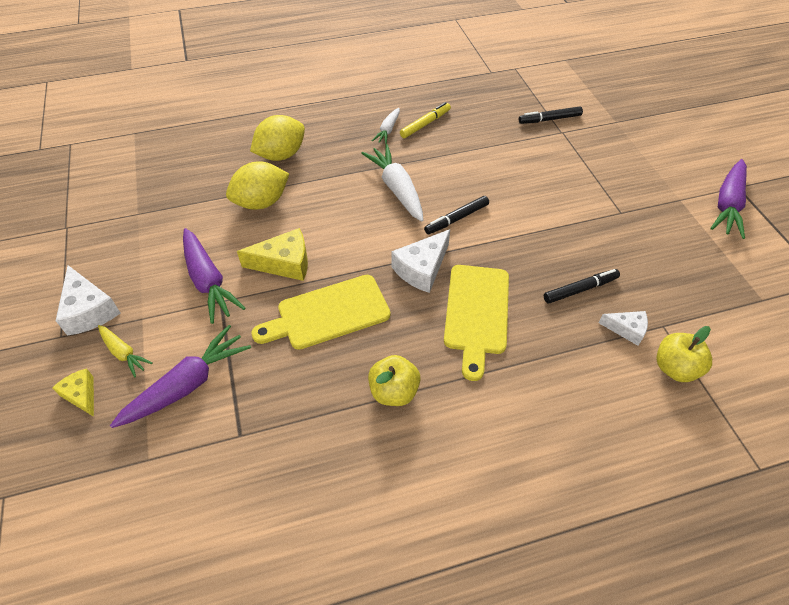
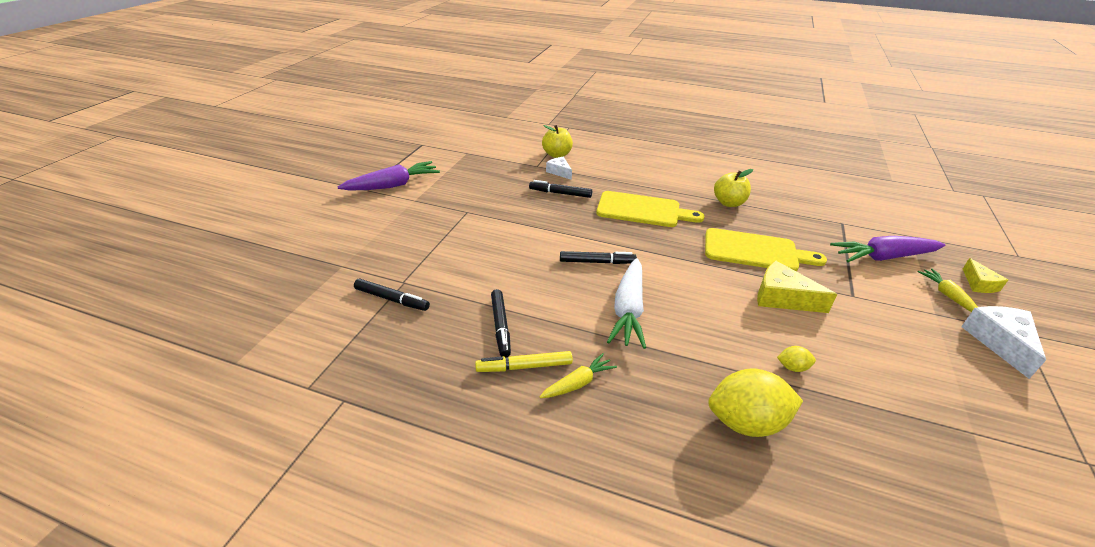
camera: 145 degrees left, 15 degrees down
(208, 281) = (865, 315): purple carrot -> none
(261, 202) = (792, 367): yellow lemon -> yellow lemon, size x0.44
(388, 130) = (578, 383): white carrot -> yellow carrot
(422, 269) = (659, 245): white cheese -> none
(465, 137) = (500, 326): none -> black marker
(476, 313) = (642, 210): yellow cutting board -> yellow cutting board turned 60 degrees clockwise

